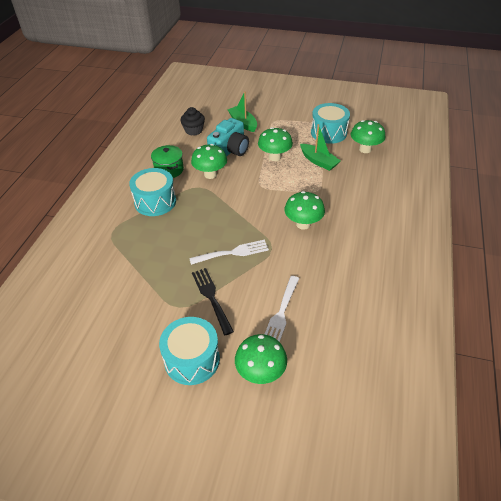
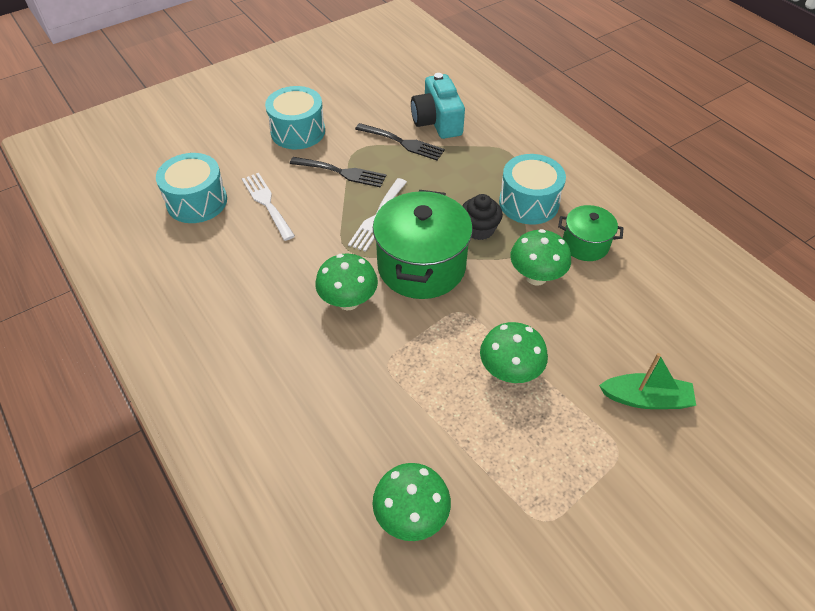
camera: 130 degrees right, 5 degrees up
(148, 287) = (403, 142): none -> black fork
(193, 130) = (671, 322): black cupcake -> black cupcake (479, 229)
(230, 150) = (576, 331): turquoise camera -> turquoise camera (437, 121)
(249, 213) = (421, 266): none -> green pot
(260, 372) = (236, 158): green mushroom -> none
(318, 161) = (446, 419): green boat -> none
(328, 133) = (509, 504): turquoise drum -> turquoise drum (197, 202)

